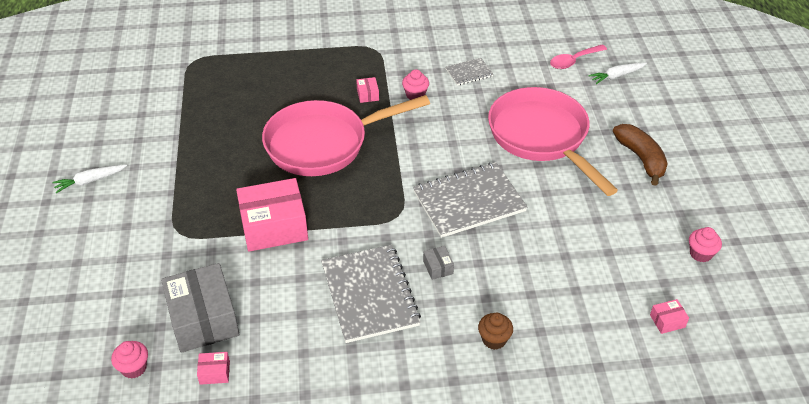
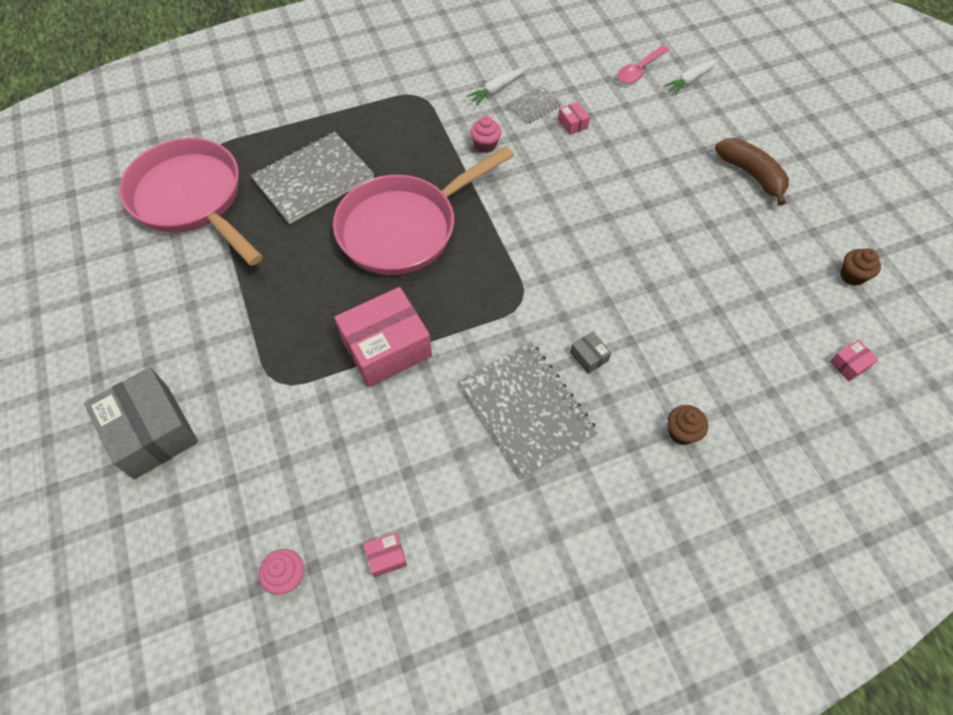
camera: 15 degrees left, 15 degrees up
(90, 181) = (143, 336): white carrot -> white carrot (497, 89)
(203, 319) = (347, 489): grey box -> grey box (152, 431)
(367, 95) = (432, 155): pink box -> pink box (572, 124)
(469, 201) = (592, 266): grey notebook -> grey notebook (313, 179)
(541, 137) = (640, 170): pink pan -> pink pan (192, 199)
(700, 254) = (852, 276): pink cupcake -> brown cupcake

